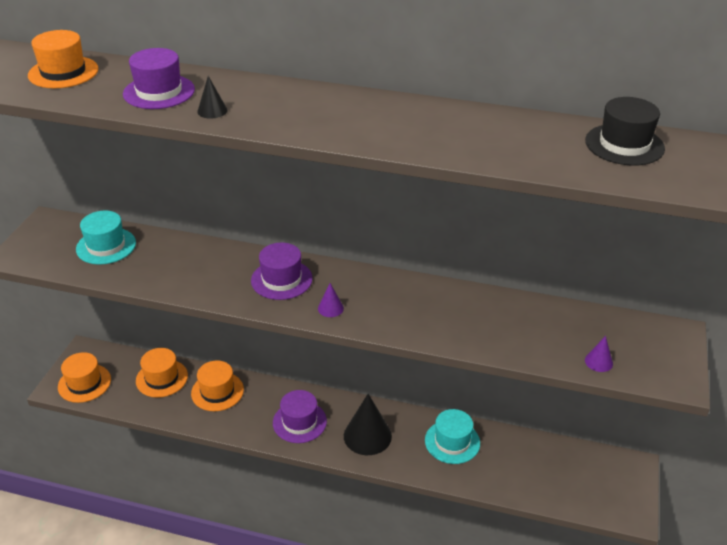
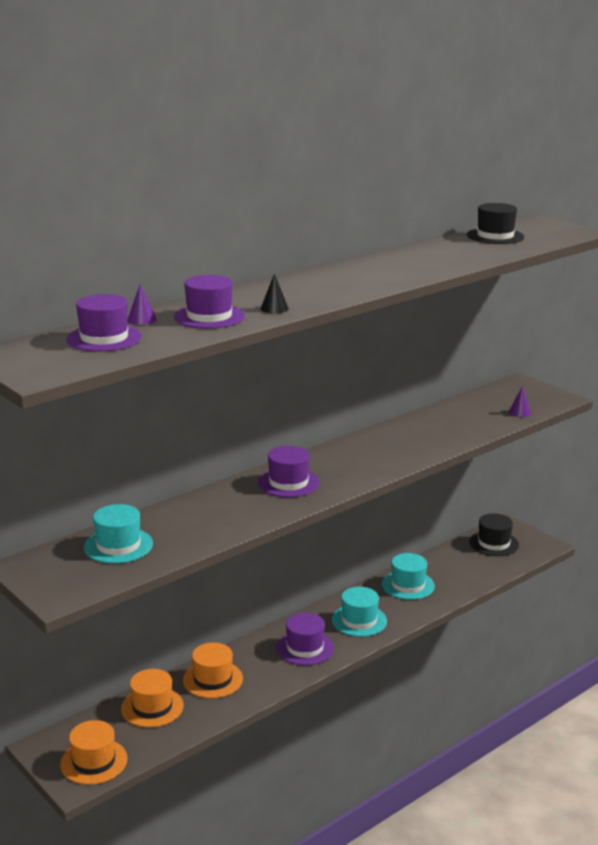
camera: 55 degrees left, 15 degrees down
(63, 72) = (104, 338): orange hat -> purple hat
(330, 308) = (351, 475): purple cone -> purple cone (141, 319)
(367, 436) = (359, 620): black cone -> turquoise hat
(589, 471) = (494, 543): none -> black hat

